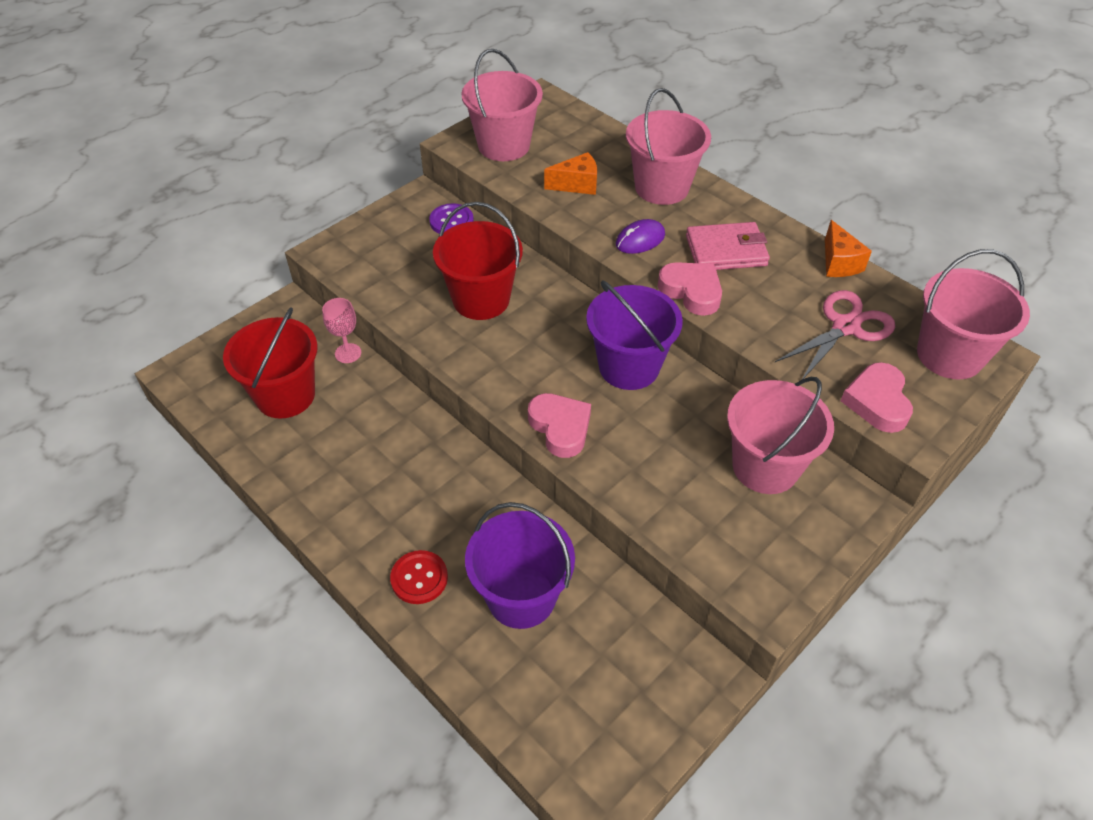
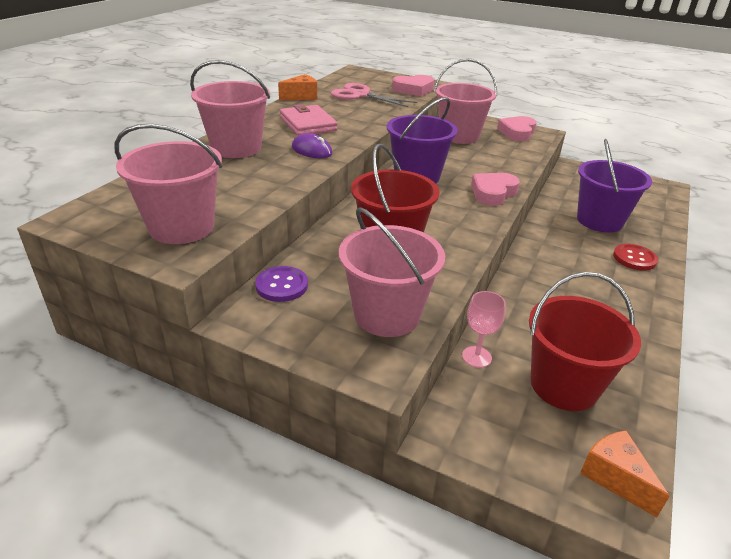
camera: 110 degrees left, 15 degrees down
(577, 185) = (245, 181): orange cheese -> orange cheese (615, 478)
(691, 291) = (359, 131): pink heart -> pink heart (517, 132)
(949, 355) = (364, 77): pink bucket -> pink bucket (387, 315)

